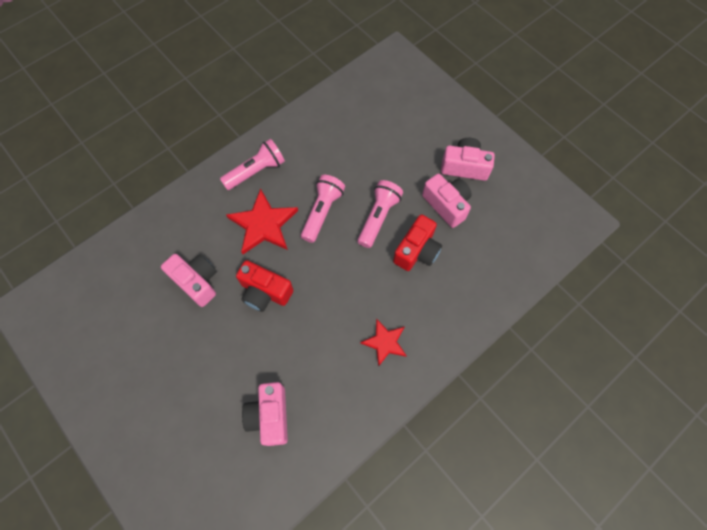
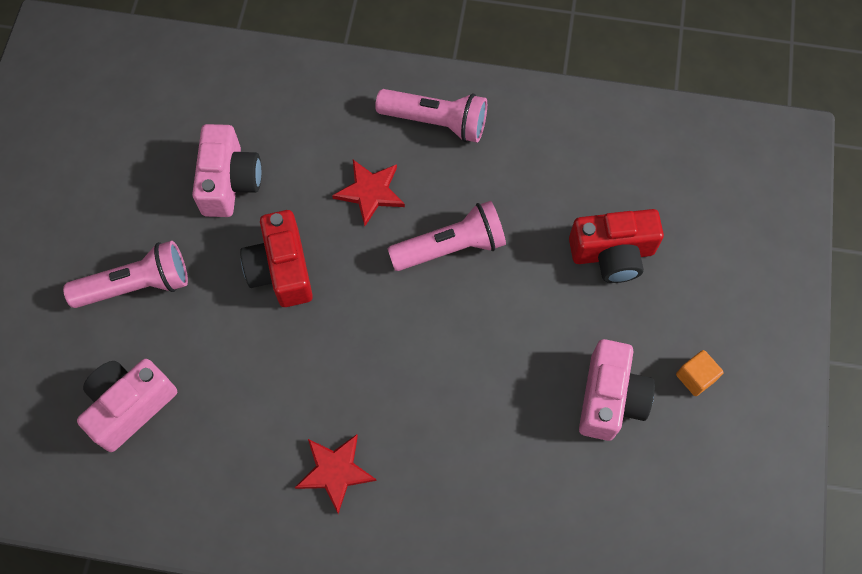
camera: 50 degrees right, 0 degrees up
(263, 224) = (370, 192): red star -> red star, size x0.61
(378, 217) = (507, 323): pink flashlight -> pink flashlight (136, 285)
(417, 251) = (502, 412): red camera -> red camera (612, 254)
(464, 166) = (695, 377): pink camera -> orange cube

